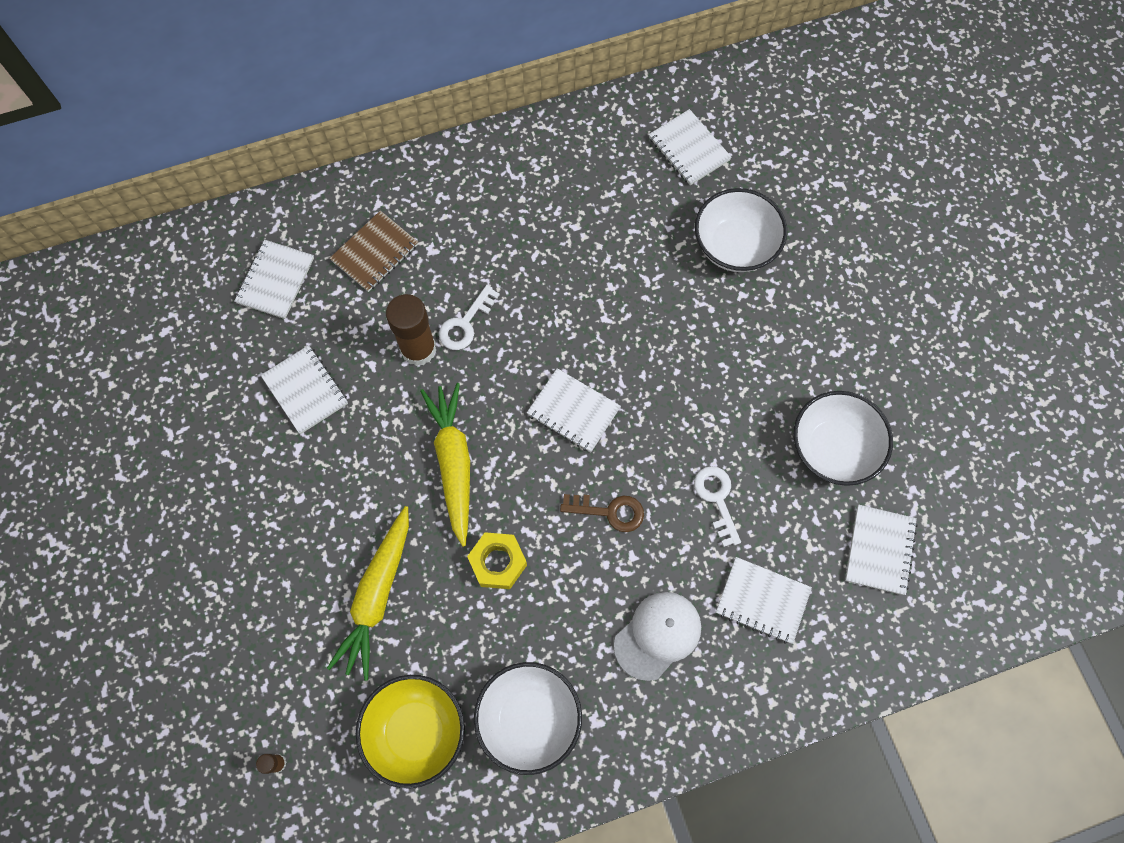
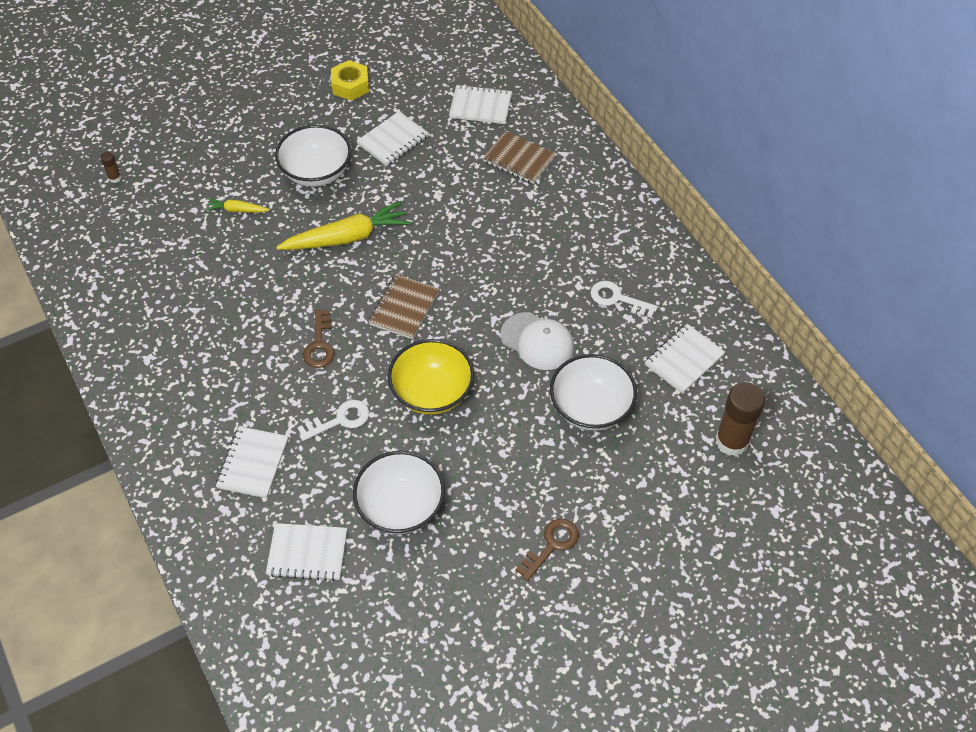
camera: 80 degrees right, 15 degrees down
(377, 596) = (237, 210): yellow carrot -> yellow carrot, size x0.49
(416, 731) = (138, 249): yellow bowl -> yellow bowl (432, 392)
(418, 349) = (440, 200): brown glue stick -> brown glue stick (732, 441)
(465, 323) = (469, 225): white key -> white key (617, 299)
(497, 562) = (269, 278): yellow nut -> yellow nut (350, 85)
(529, 719) = (149, 315): white bowl -> white bowl (316, 172)
(573, 411) = (404, 308): white notebook -> brown notebook
(658, 635) = (218, 391): white cap -> white cap (537, 341)
(889, 312) = (551, 545): none -> brown key

